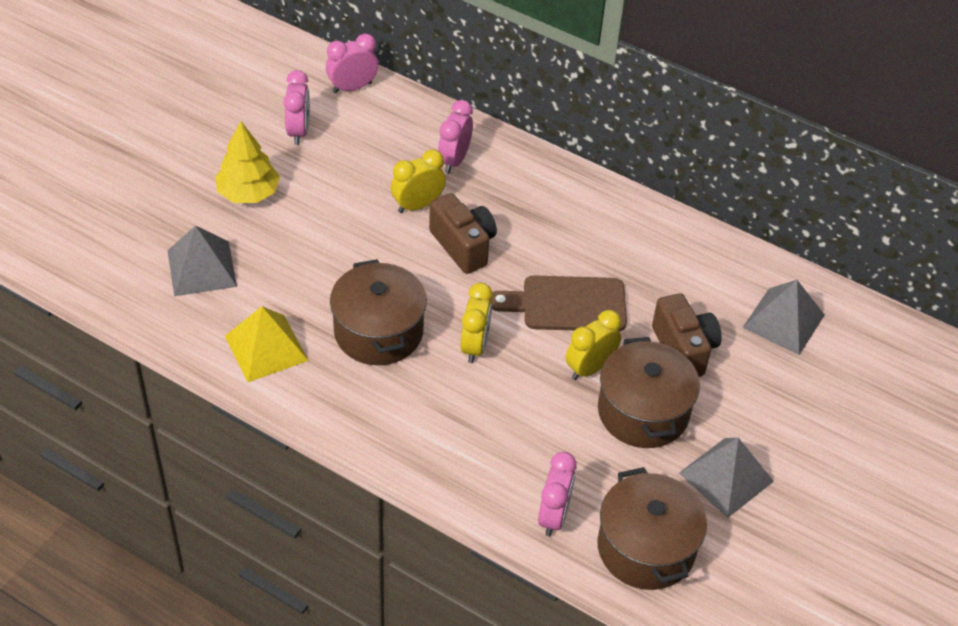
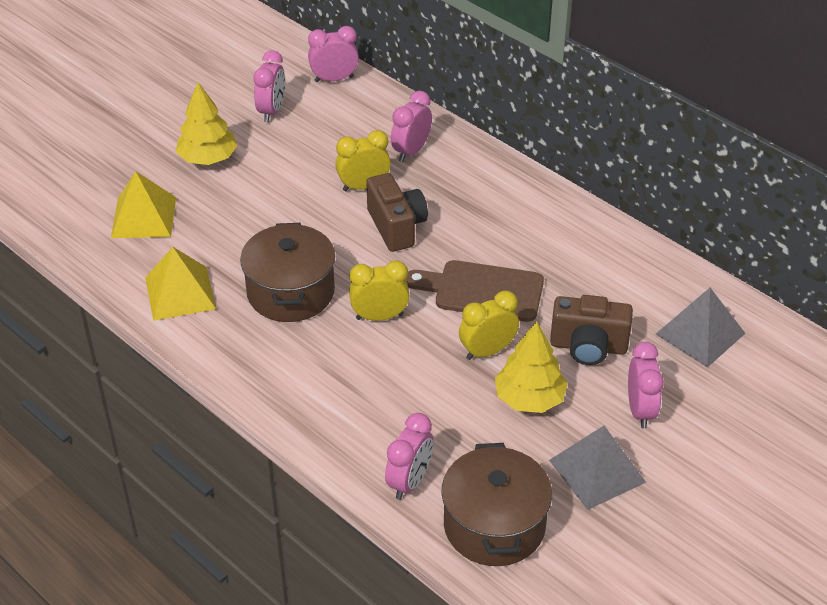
camera: 15 degrees right, 5 degrees down
(202, 268) = (144, 217): grey pyramid -> yellow pyramid
(474, 346) = (379, 316): yellow clock -> yellow clock turned 120 degrees counterclockwise
(643, 412) = (529, 398): brown pot -> yellow tree
(684, 350) = (588, 347): brown camera -> brown camera turned 105 degrees clockwise
(749, 409) = (640, 410): none -> pink clock

